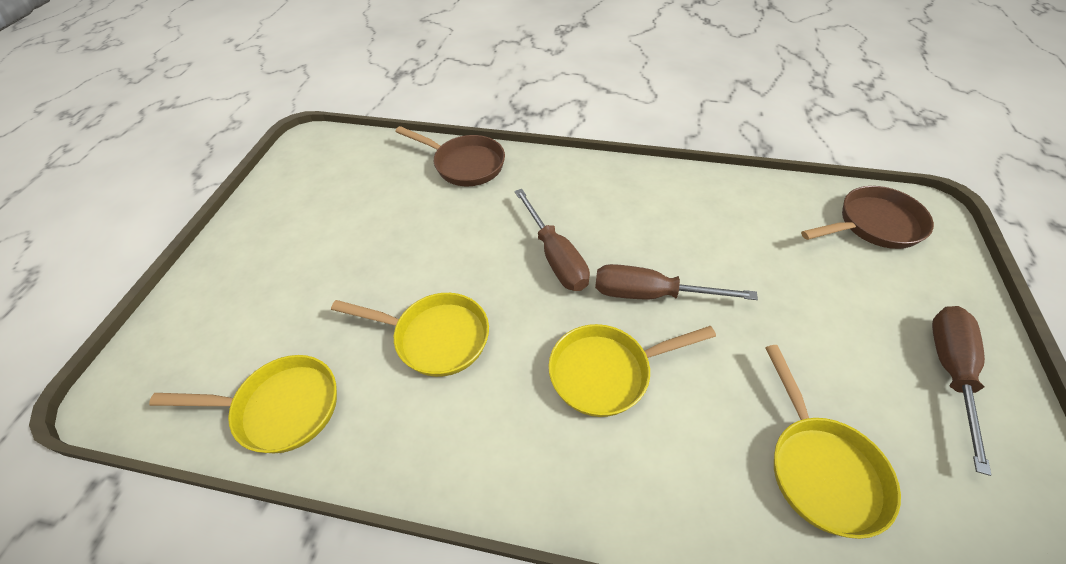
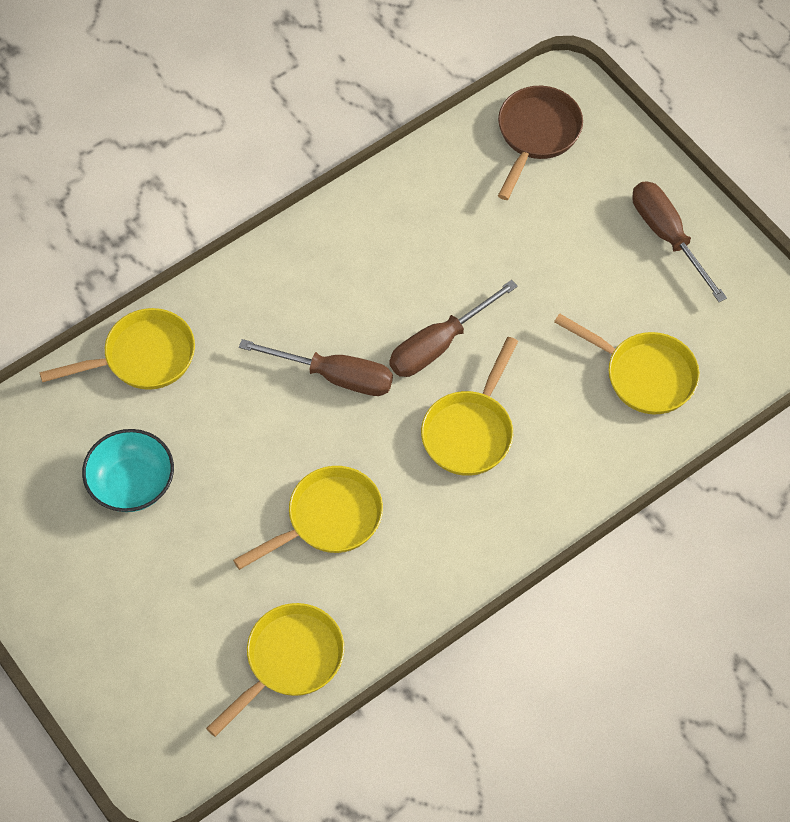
camera: 50 degrees left, 10 degrees up
(368, 216) = (131, 484): none -> turquoise bowl
(465, 164) = (142, 357): brown pan -> yellow pan

